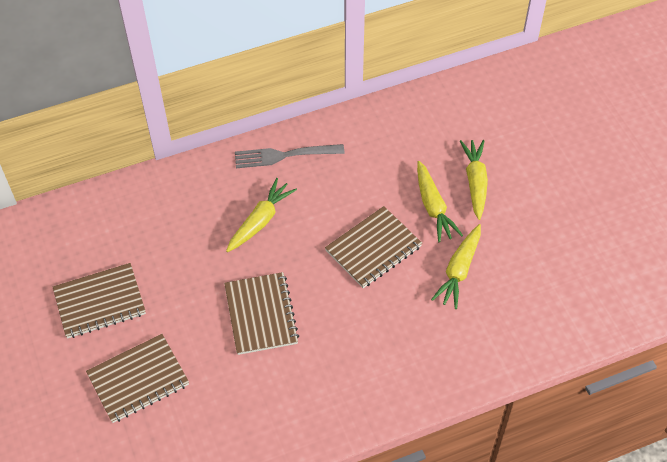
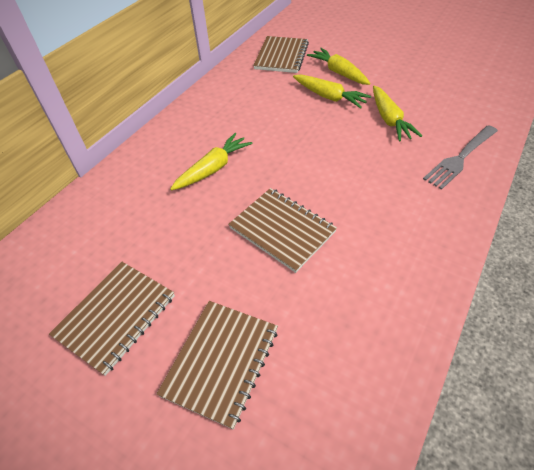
camera: 35 degrees left, 5 degrees down
(260, 221) = (213, 168): yellow carrot -> yellow carrot turned 45 degrees clockwise
(285, 155) = (191, 121): grey fork -> grey fork (460, 157)
(373, 248) = (318, 139): brown notebook -> brown notebook (281, 56)

